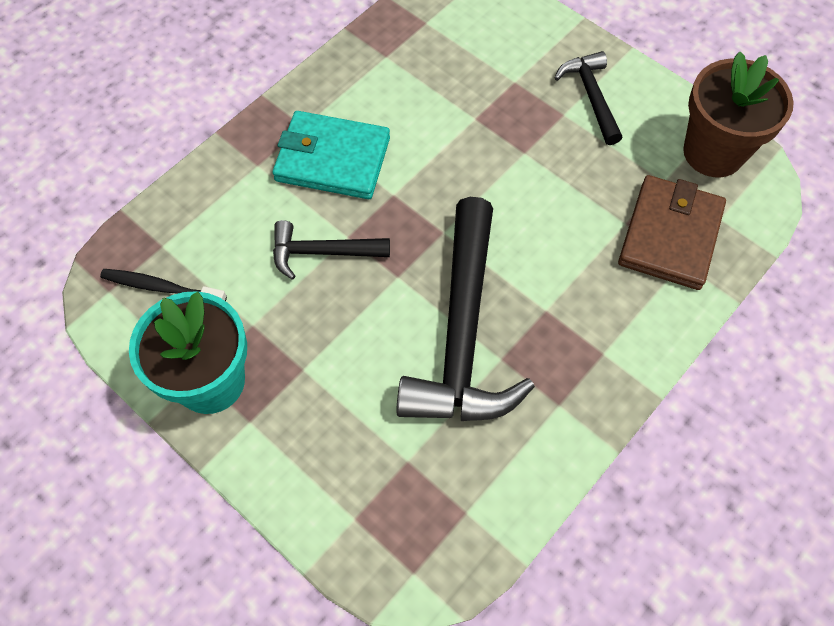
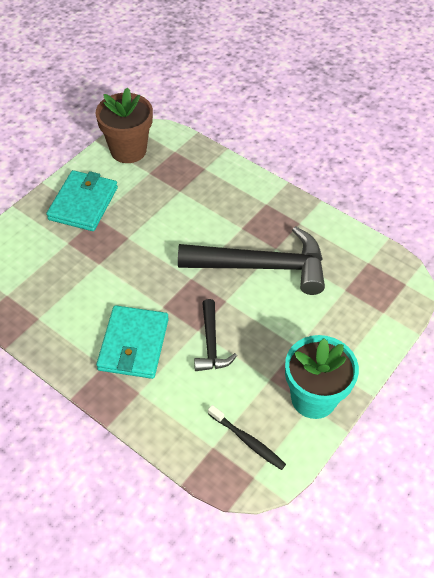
camera: 95 degrees left, 10 degrees down
(161, 287) = (247, 441): black toothbrush -> black toothbrush turned 60 degrees counterclockwise
(591, 96) = (83, 203): black hammer -> turquoise wallet
(670, 235) = (187, 172): brown wallet -> none

